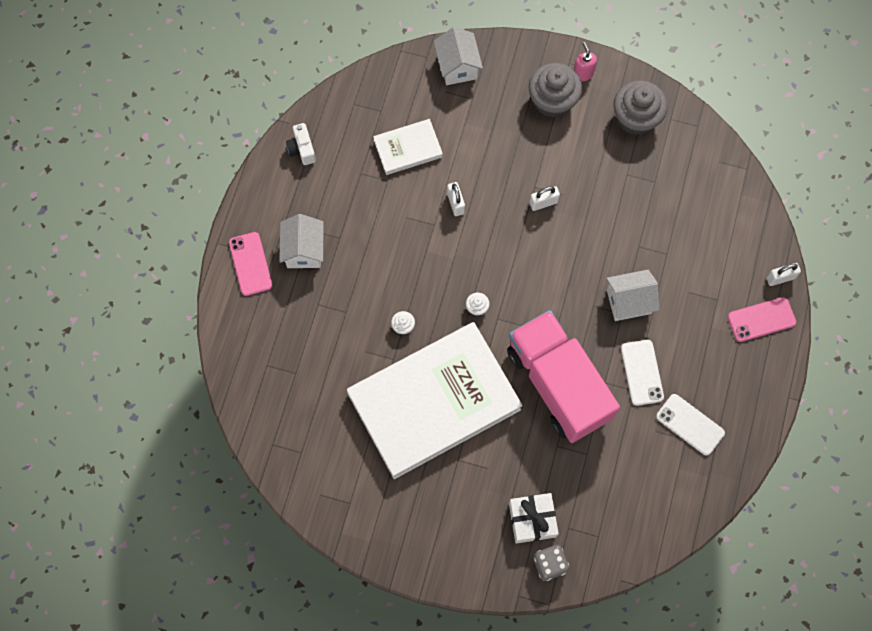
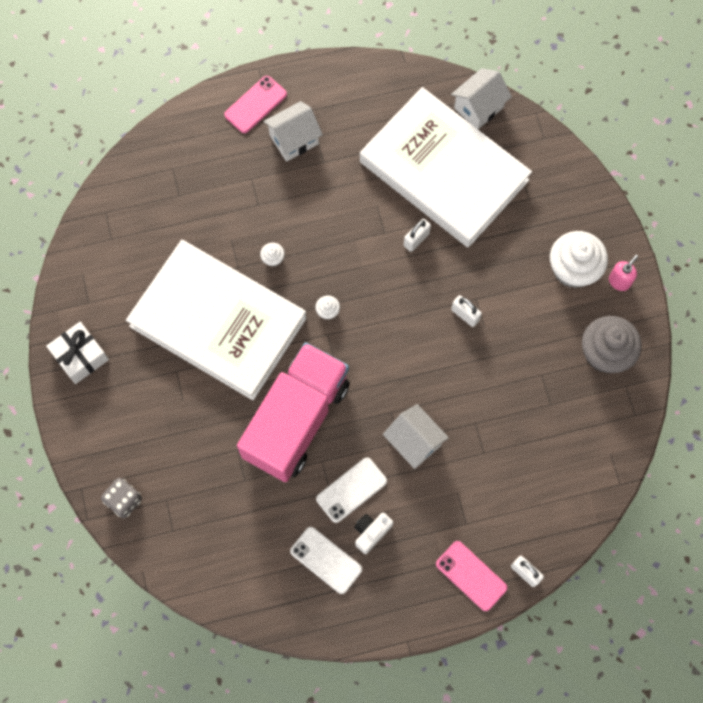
camera: 60 degrees right, 0 degrees up
(302, 149) = (387, 86): white camera -> white camera (371, 532)
(408, 148) = (443, 171): white book -> white book, size x2.28
(457, 66) = (552, 169): white house -> white house (478, 107)
(532, 520) = (156, 464): white gift -> white gift (80, 356)
(552, 100) = (573, 269): grey cupcake -> white cupcake
(690, 424) = (326, 560): white phone -> white phone turned 60 degrees counterclockwise

